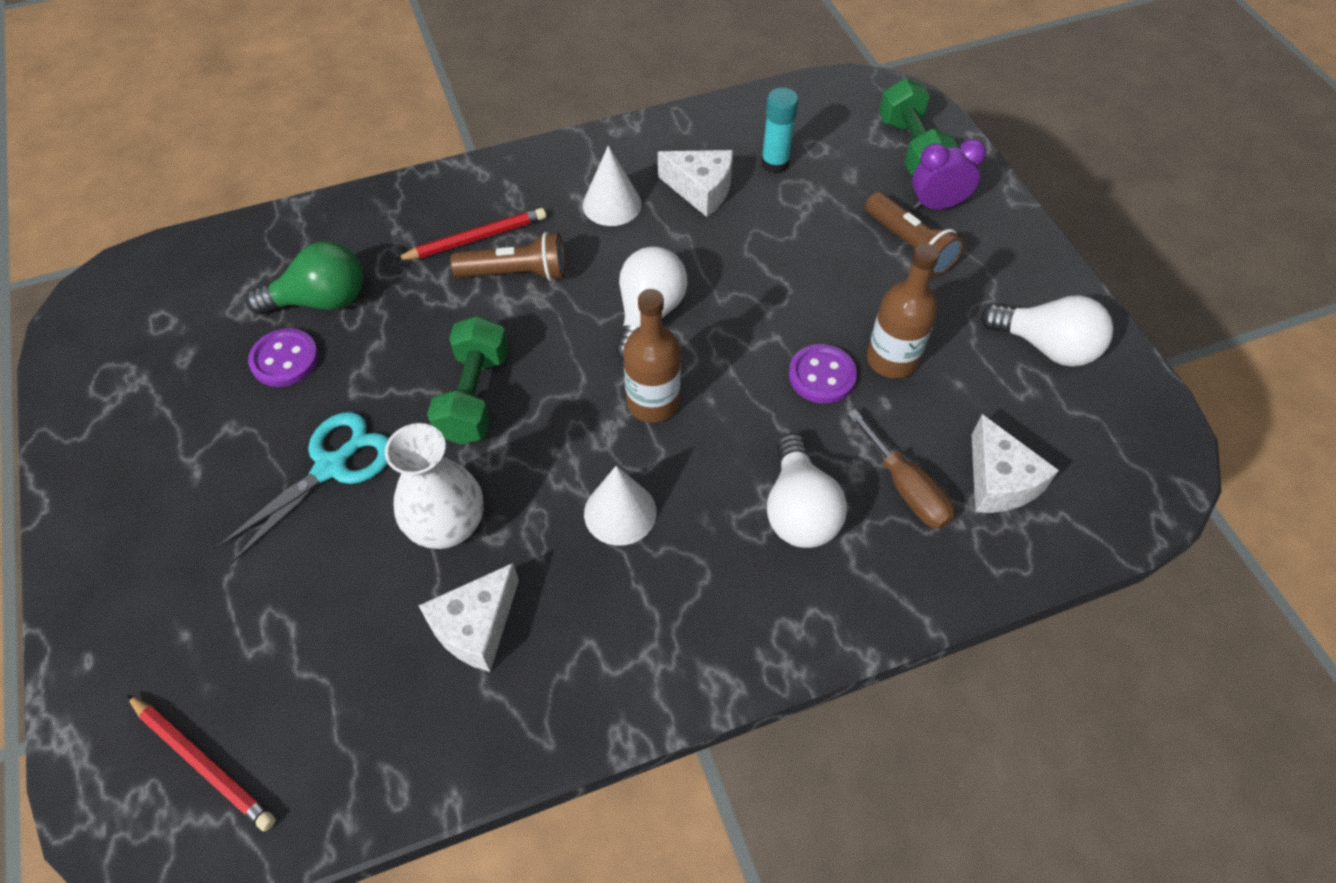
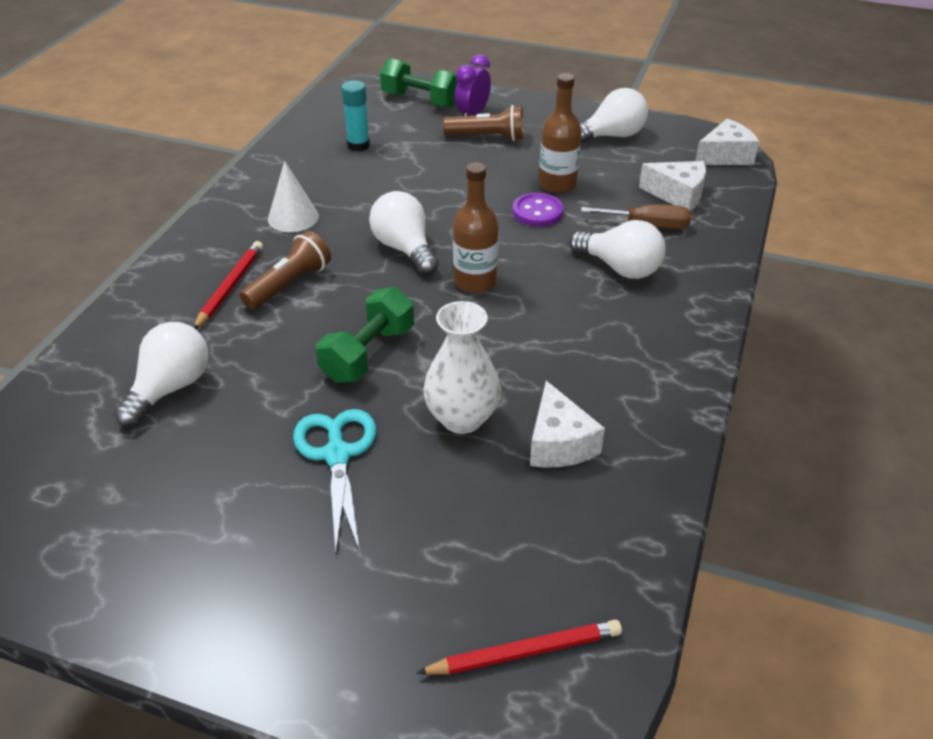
camera: 50 degrees left, 15 degrees down
(285, 359) = (199, 434): purple button -> none
(321, 300) = (170, 388): green light bulb -> white light bulb
(474, 396) = (368, 354): green dumbbell -> green dumbbell turned 75 degrees clockwise
(620, 512) = (542, 336): white cone -> none
(701, 190) = (336, 180): white cheese -> white cheese (725, 156)

